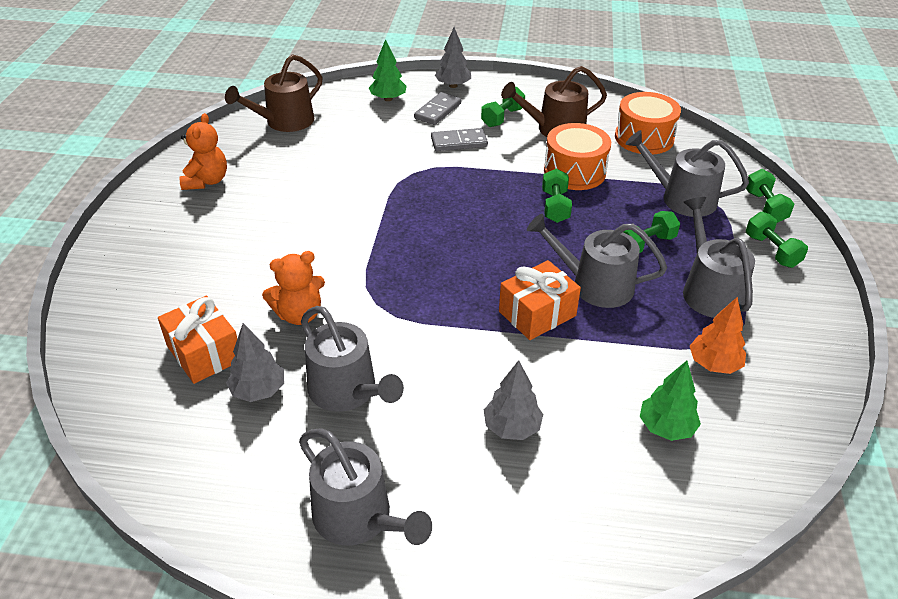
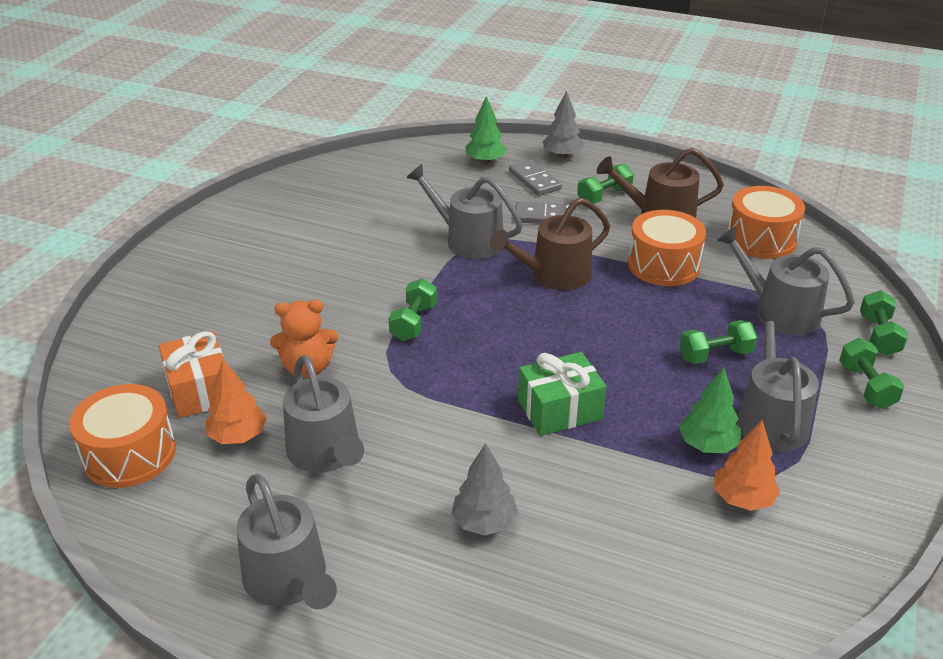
camera: 15 degrees right, 5 degrees down
(159, 428) = (129, 454): none -> orange drum
(206, 181) = (266, 221): orange teddy bear -> none
(258, 390) = (238, 436): grey tree -> orange tree
(285, 121) = (367, 171): brown watering can -> brown watering can (554, 275)
(438, 111) = (534, 180): grey domino -> grey domino turned 75 degrees counterclockwise
(537, 313) = (559, 409): orange gift -> green gift
(555, 206) = (626, 299): green dumbbell -> green dumbbell (414, 322)
(595, 285) = (638, 390): grey watering can -> grey watering can (468, 240)
(666, 427) = (657, 556): green tree -> green tree (707, 445)

